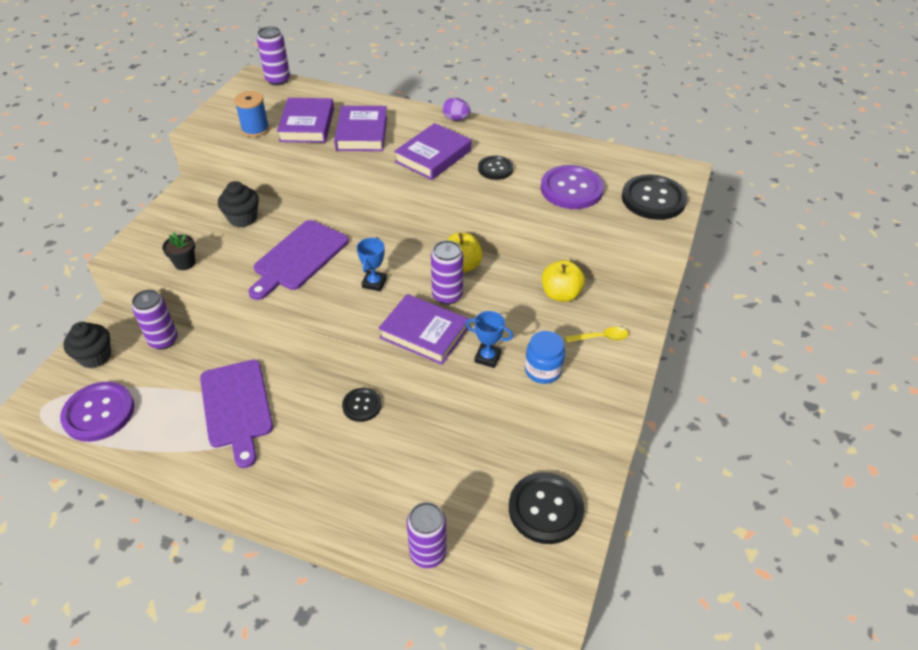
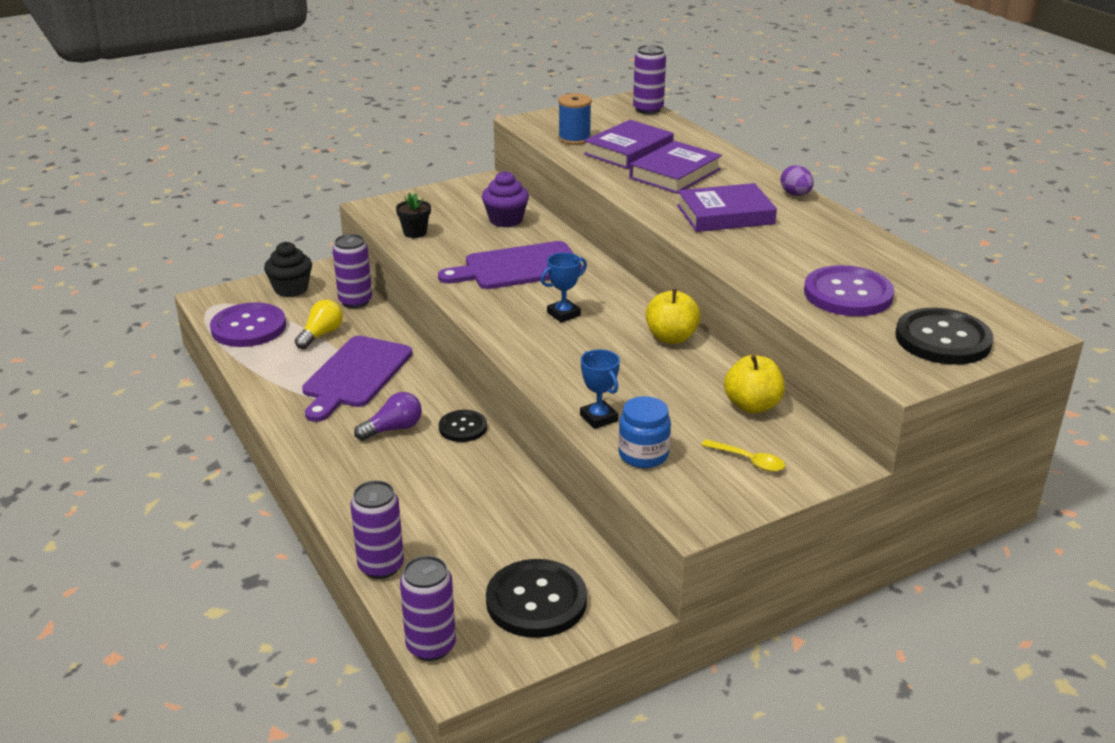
camera: 40 degrees right, 15 degrees down
(169, 386) = (321, 334): none -> yellow light bulb
(242, 218) = (506, 220): black cupcake -> purple cupcake
(315, 436) = (393, 429): none -> purple light bulb
(424, 333) = (560, 371): purple book -> none
(447, 296) = (623, 354): purple can -> purple can (431, 646)
(495, 169) = (781, 247): black button -> none

